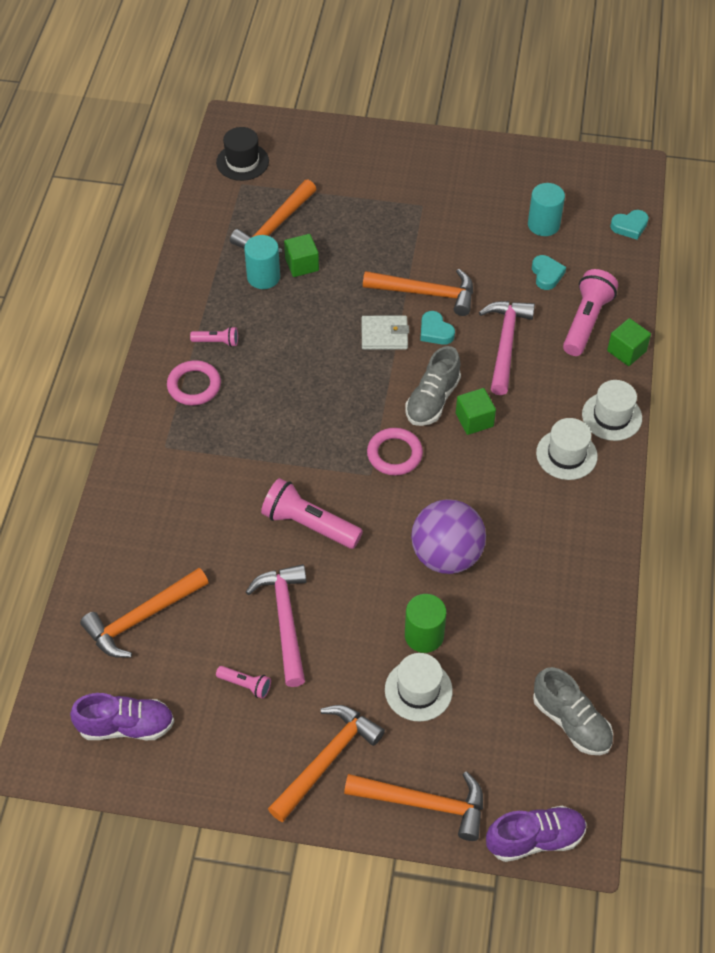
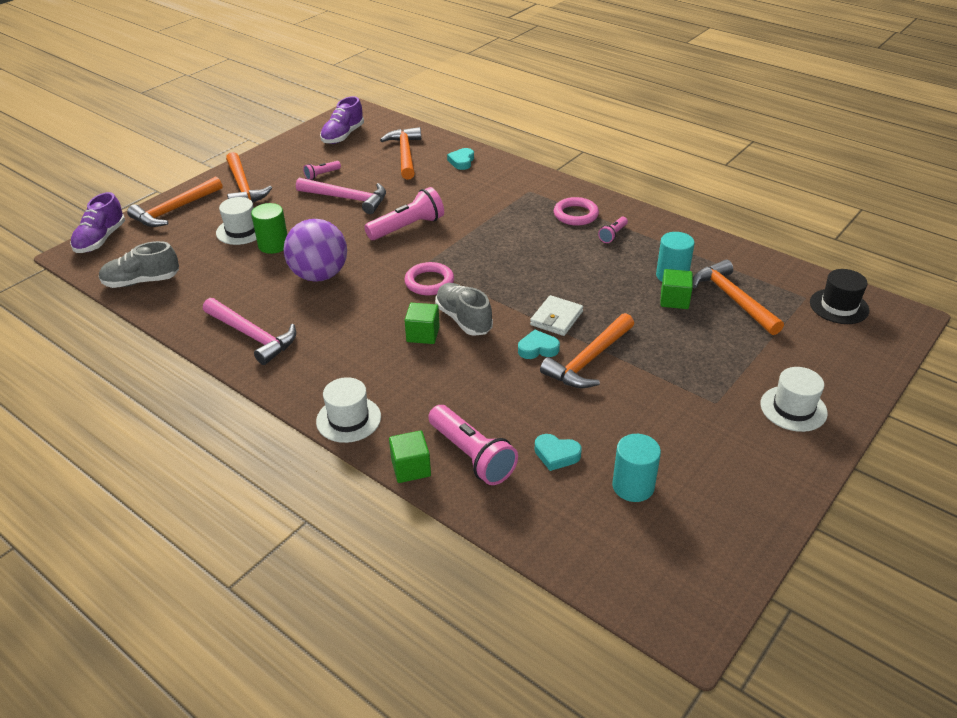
camera: 120 degrees right, 15 degrees down
(505, 344) = (489, 386): pink hammer -> pink hammer (252, 336)
(566, 454) = (339, 372): white hat -> white hat (793, 408)
(629, 226) = (584, 566): turquoise heart -> turquoise heart (462, 161)

